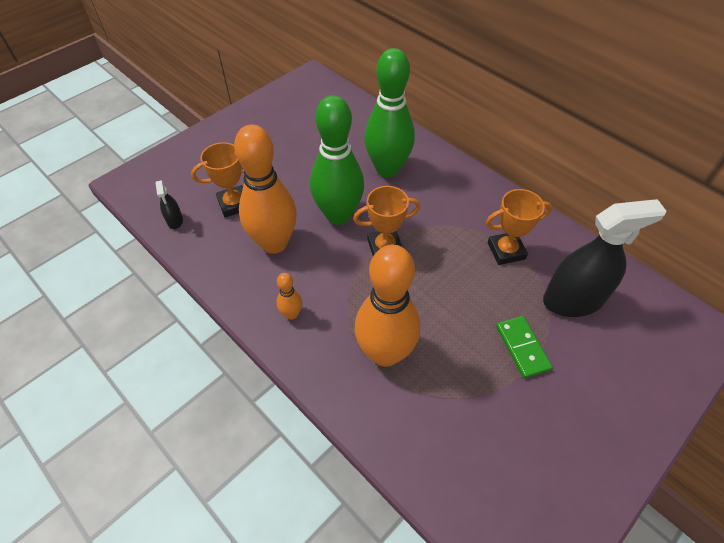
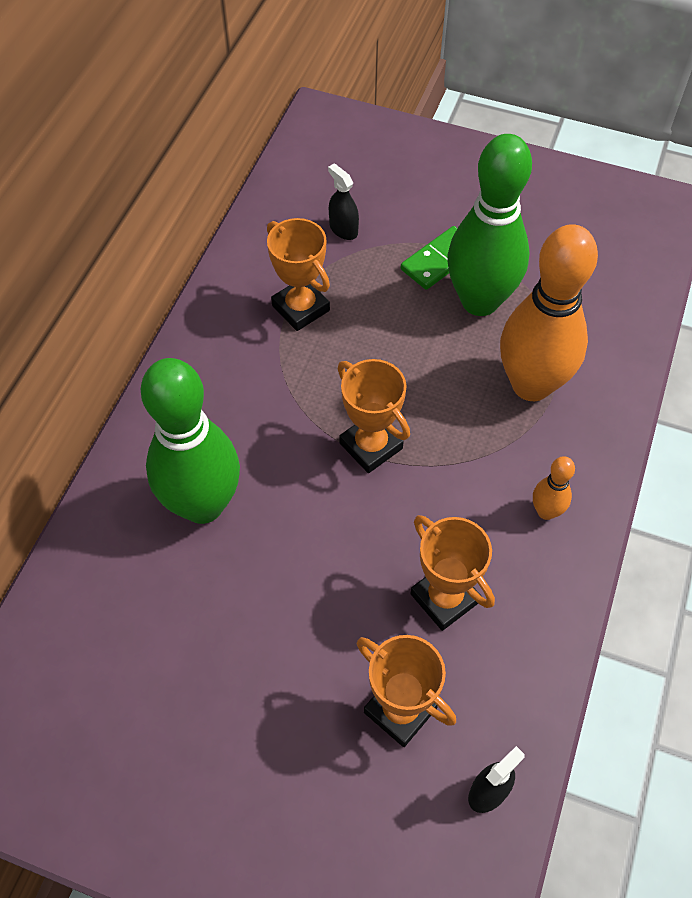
camera: 115 degrees left, 5 degrees up
(274, 243) = (444, 598): orange bowling pin -> orange trophy
(338, 215) = (340, 533): green bowling pin -> green bowling pin (480, 301)
(573, 300) = (343, 229): black spray bottle -> black spray bottle, size x0.43

